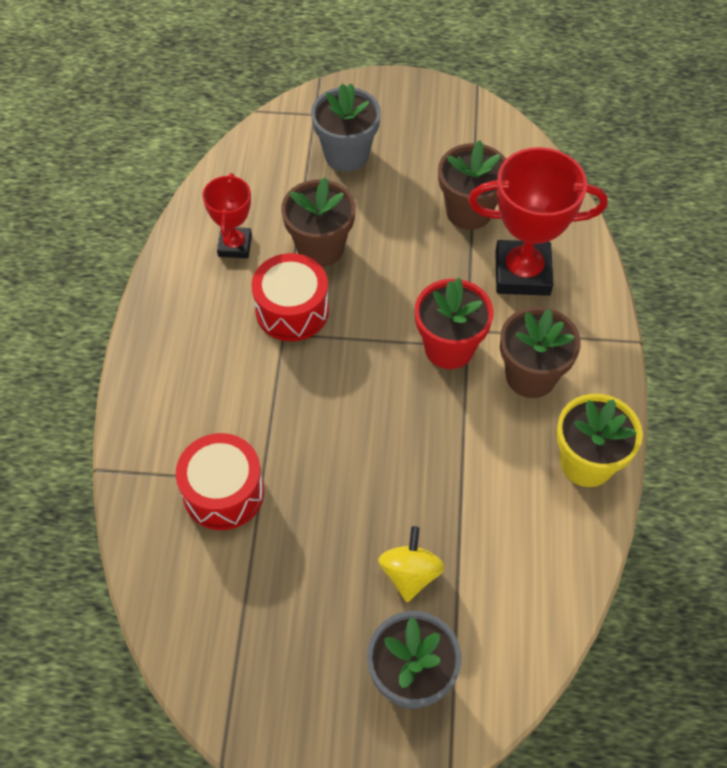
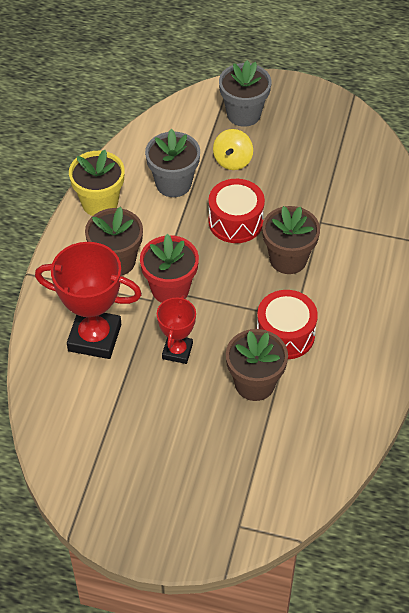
camera: 170 degrees left, 5 degrees down
(223, 492) = (346, 219): red drum -> red drum (235, 221)
(235, 245) = (327, 397): red trophy -> red trophy (177, 351)
(346, 154) = (216, 473): grey flower pot -> grey flower pot (173, 183)
(469, 211) = (120, 398): brown flower pot -> brown flower pot (288, 259)

